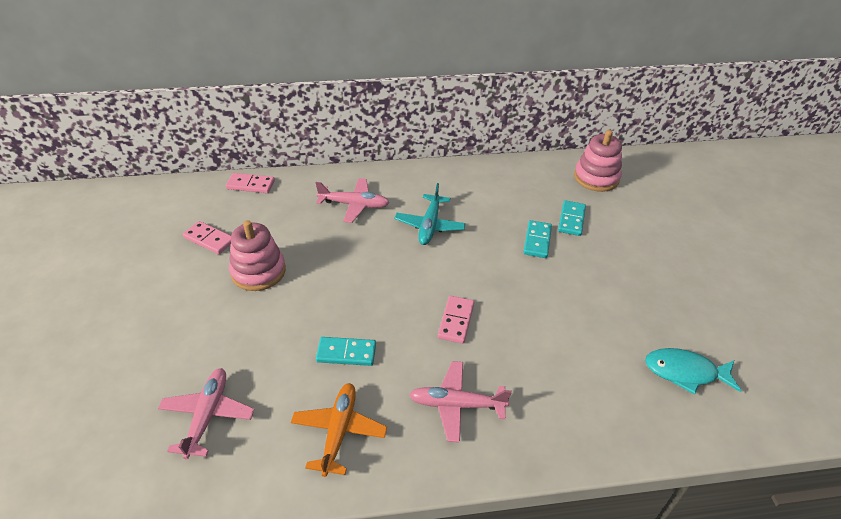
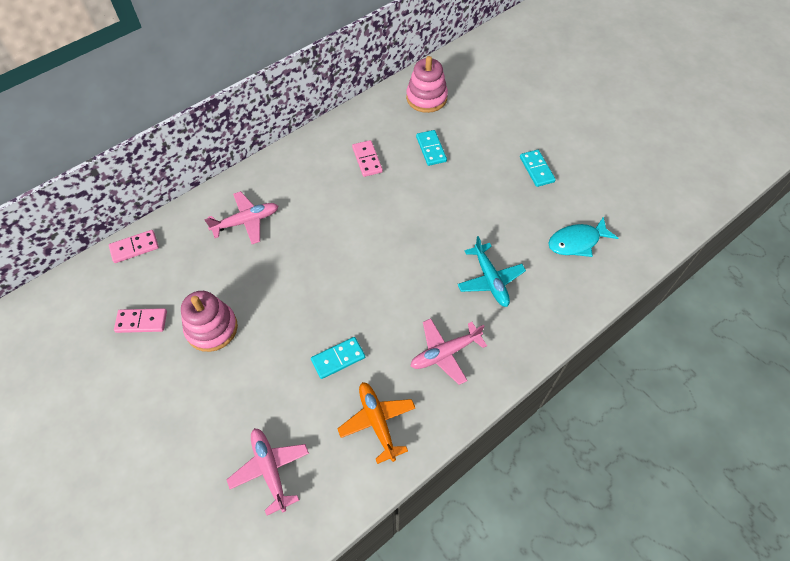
camera: 30 degrees left, 15 degrees up
(429, 225) = (324, 210): turquoise plane -> turquoise plane (490, 280)
(456, 321) = (401, 286): pink domino -> pink domino (367, 160)
(537, 241) = (417, 182): turquoise domino -> turquoise domino (536, 169)

